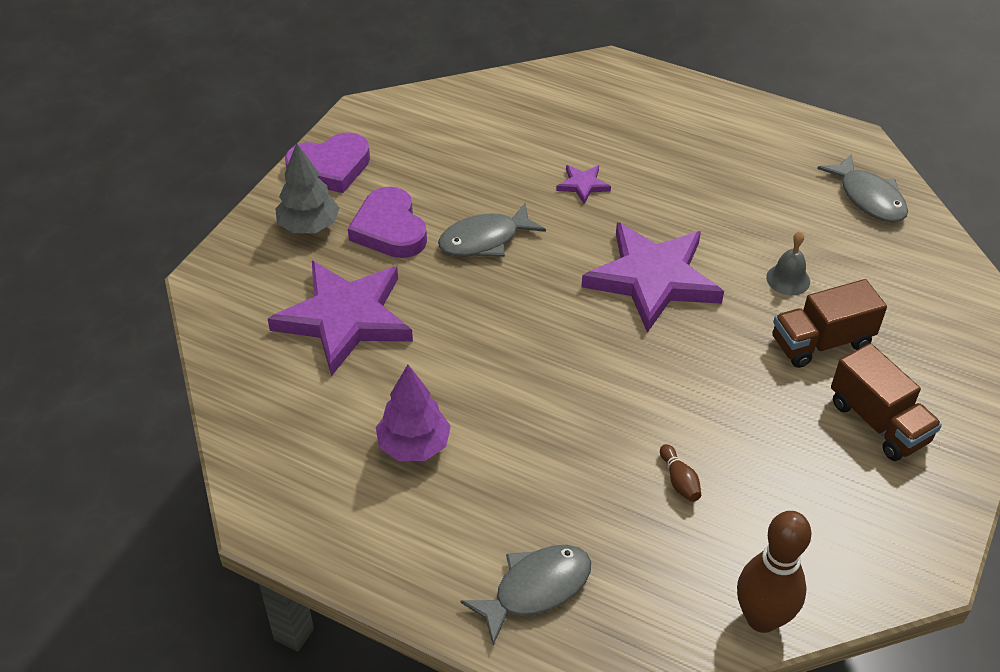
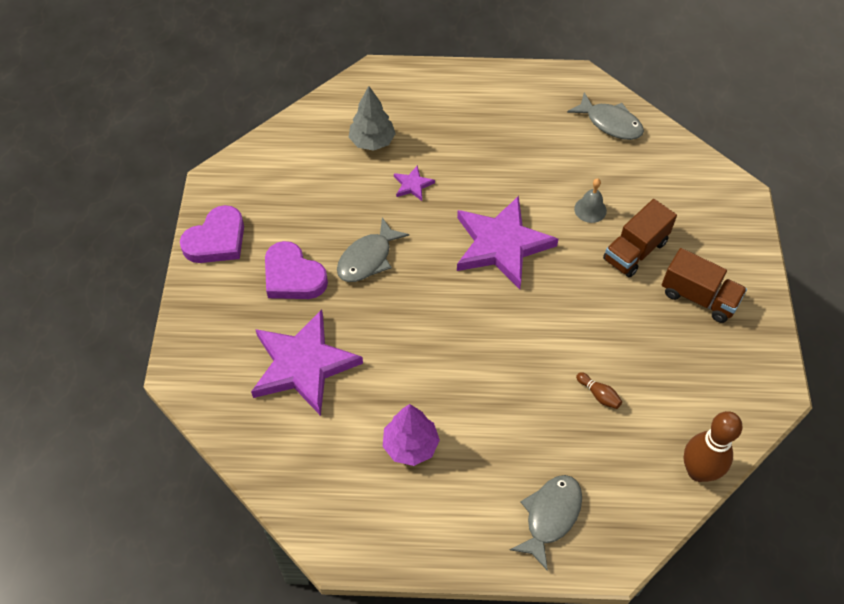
camera: 25 degrees left, 10 degrees up
(309, 226) = (230, 297): grey tree -> grey tree (372, 142)

